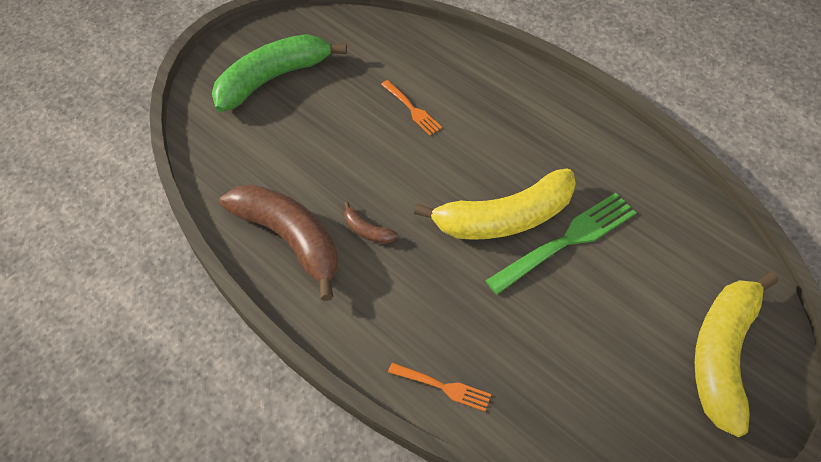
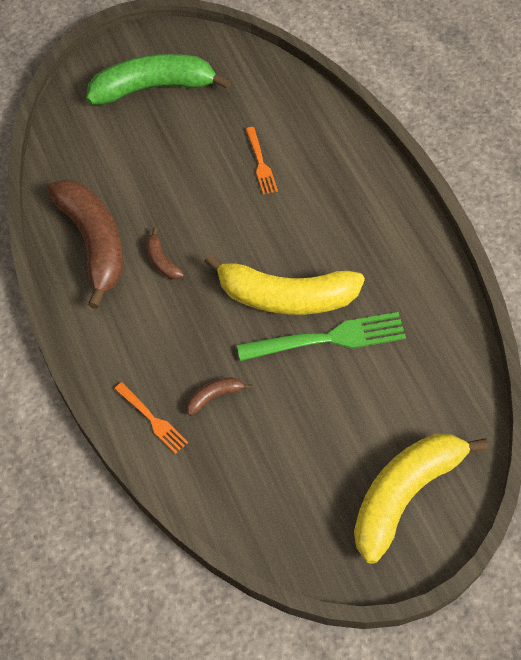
camera: 20 degrees right, 5 degrees up
(491, 339) = (214, 396): none -> brown banana

